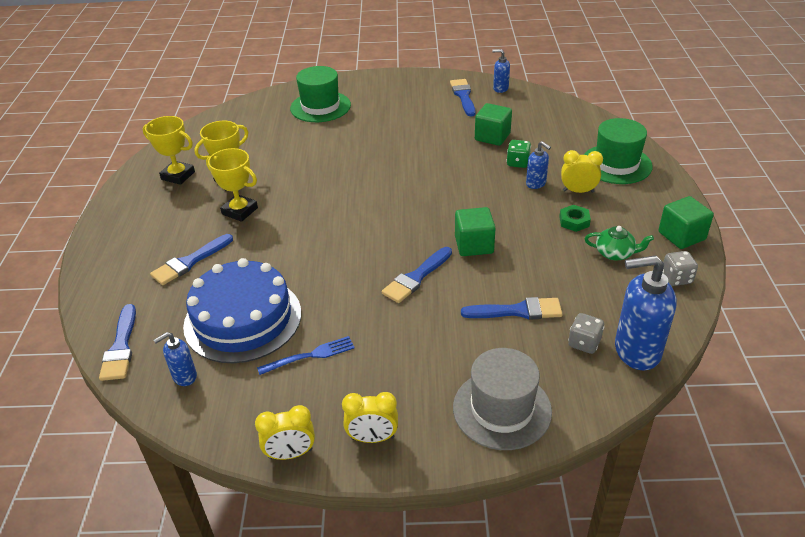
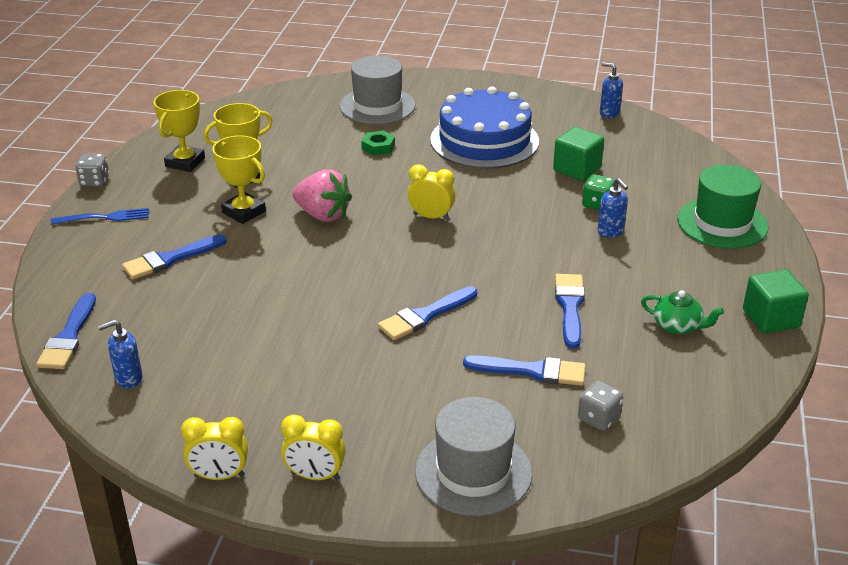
camera: 10 degrees right, 5 degrees down
(178, 175) = (185, 162): yellow trophy -> yellow trophy turned 75 degrees clockwise
(243, 319) = (211, 329): blue cake -> blue cake (484, 140)
(306, 204) = (323, 215): none -> pink strawberry
(310, 355) = (274, 380): blue fork -> blue fork (105, 217)
(320, 107) = (377, 106): green hat -> grey hat
(463, 96) = (558, 116): blue brush -> blue brush (570, 307)
(474, 245) = (507, 290): green cube -> none
(574, 221) = (641, 282): green nut -> green nut (378, 147)
(578, 191) = (660, 248): yellow clock -> yellow clock (431, 217)
(636, 351) = (659, 438): blue soap dispenser -> none
(676, 278) = (743, 365): grey dice -> grey dice (94, 181)

